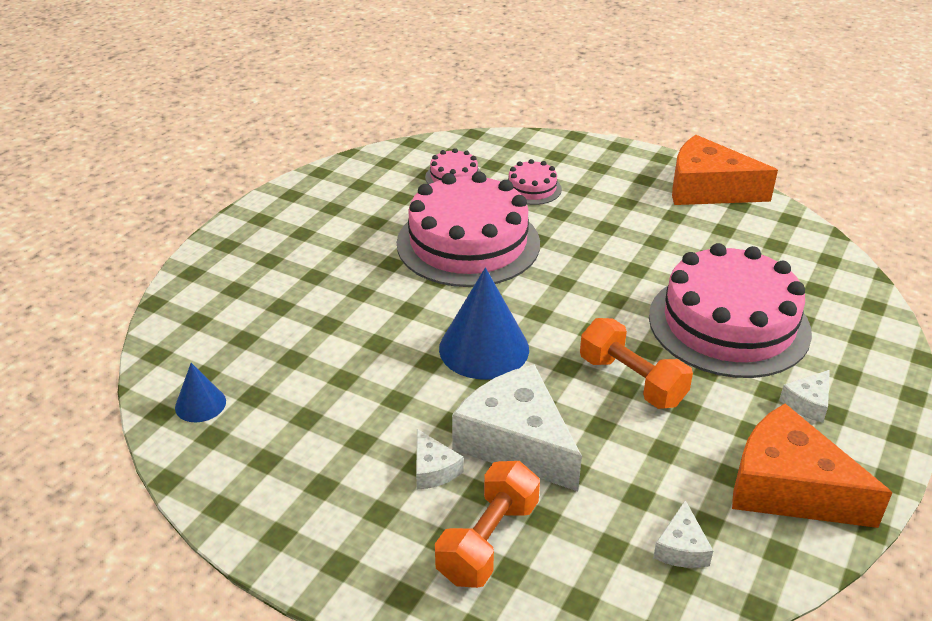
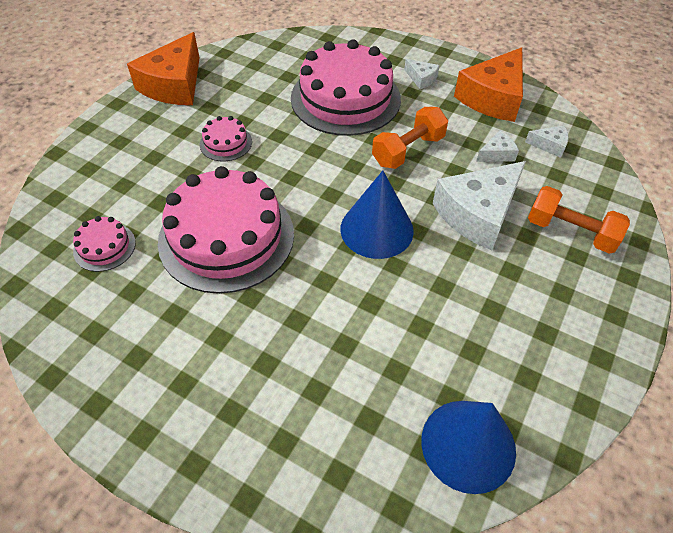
camera: 90 degrees left, 15 degrees up
(200, 404) = (468, 445): blue cone -> blue cone, size x1.92
(433, 469) = (514, 261): white cheese -> white cheese (497, 154)
(532, 188) = (143, 188): pink cake -> pink cake (226, 143)

